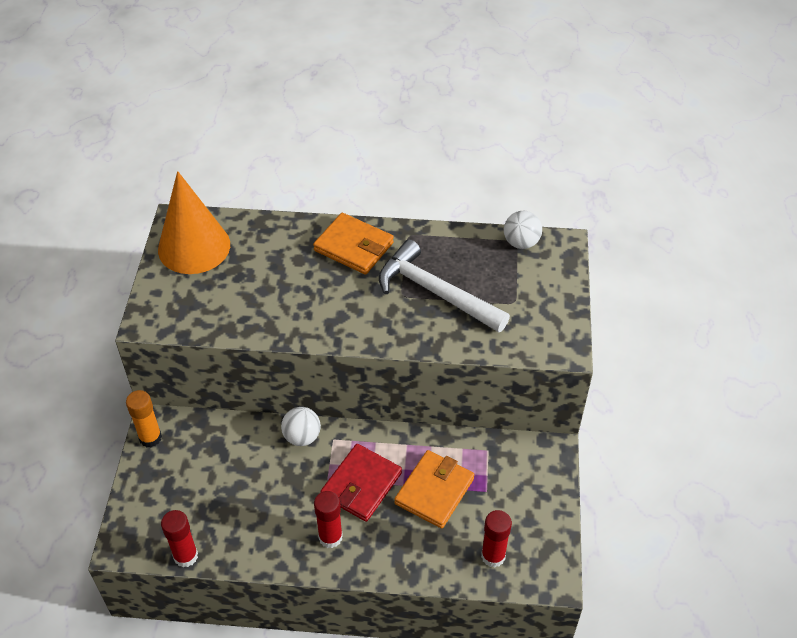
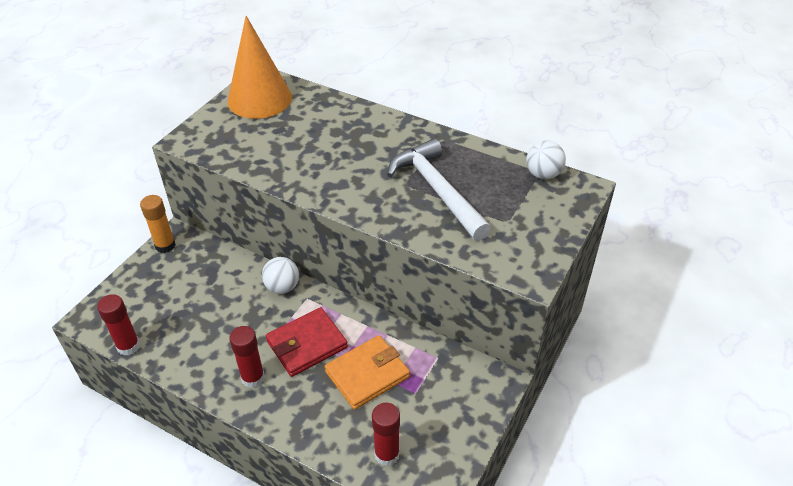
camera: 25 degrees right, 5 degrees down
(354, 247) = (389, 135): orange wallet -> none

